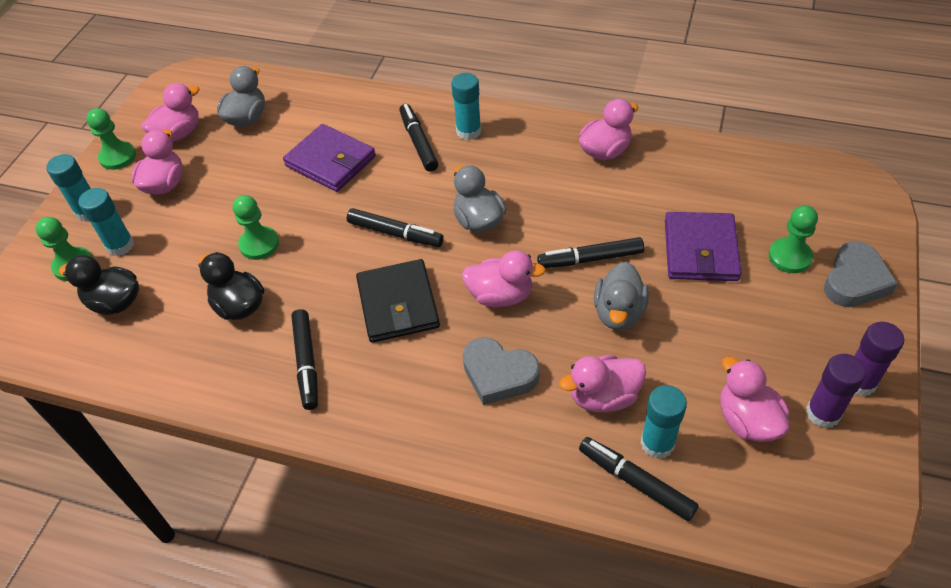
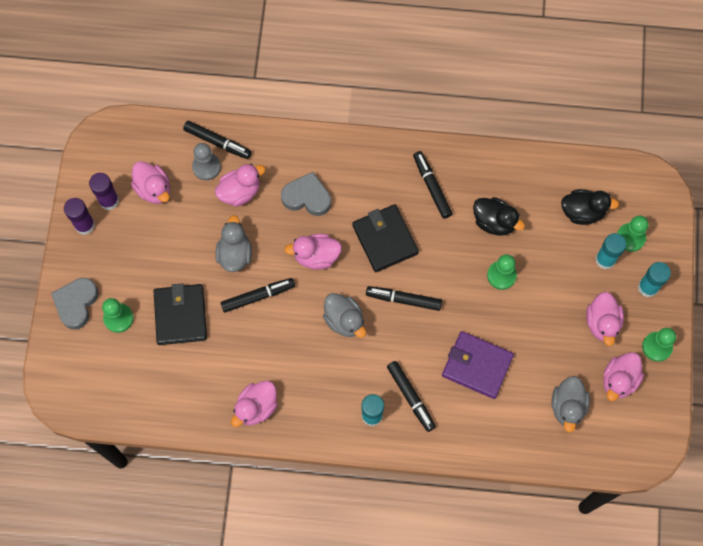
camera: 165 degrees right, 20 degrees up
(657, 443) = (206, 167): turquoise glue stick -> grey pawn
(701, 250) = (180, 315): purple wallet -> black wallet

